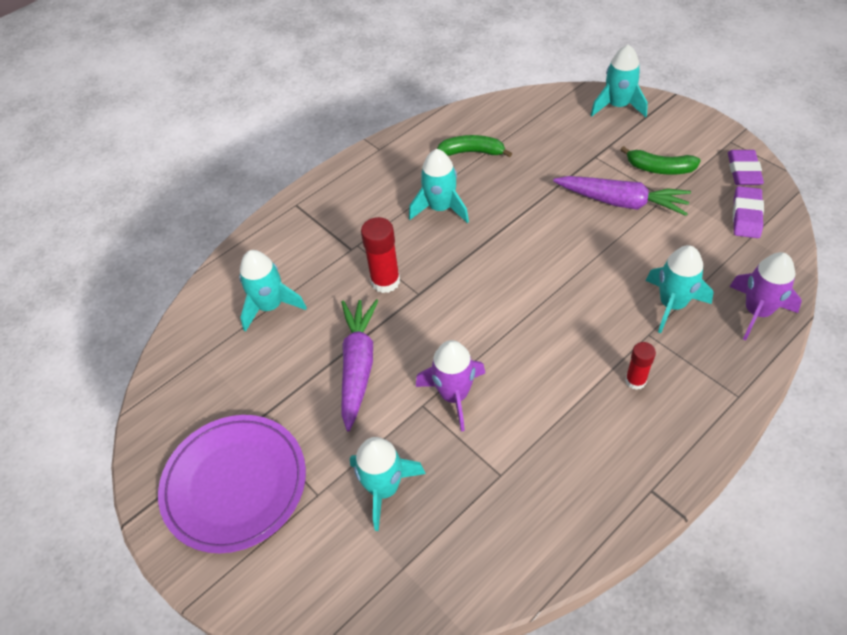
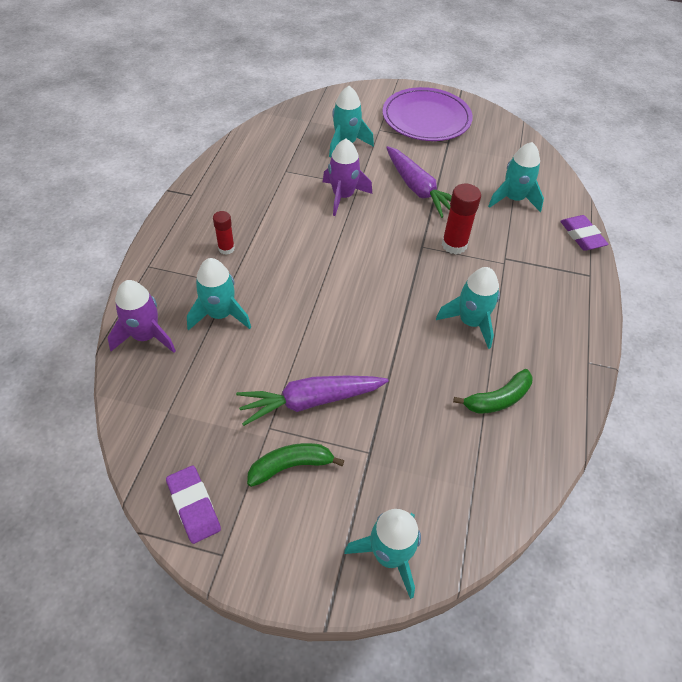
camera: 140 degrees right, 0 degrees up
(746, 215) = (177, 439): purple eraser -> purple eraser (582, 236)

